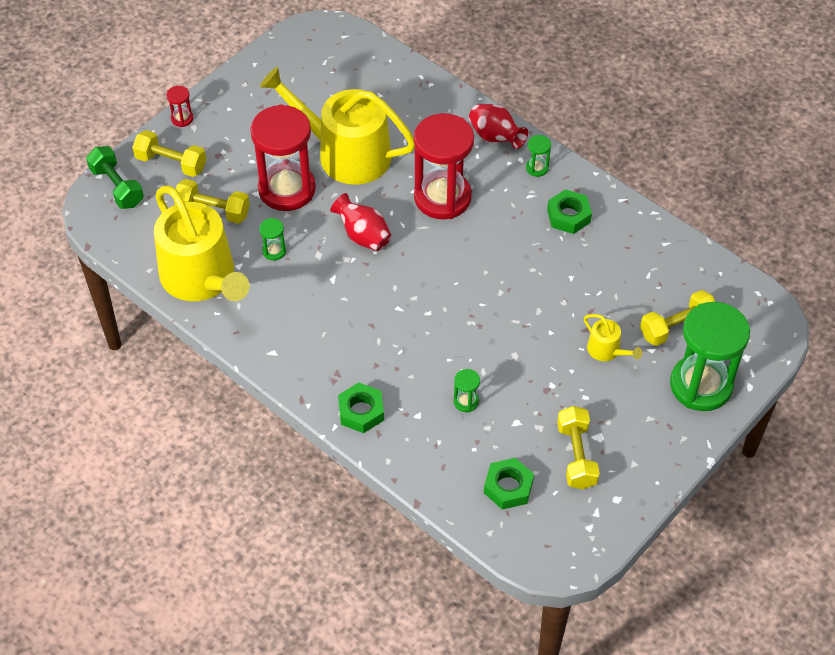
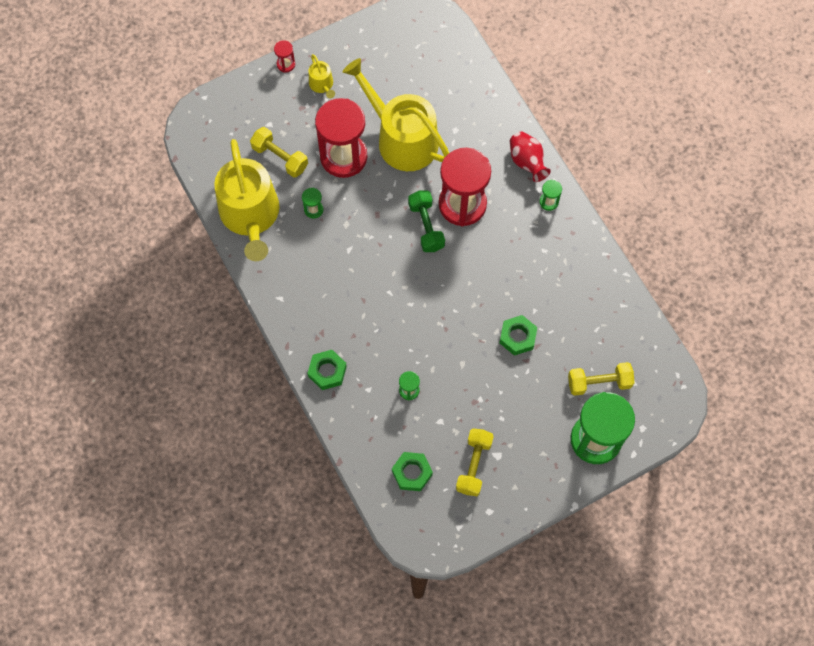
camera: 20 degrees right, 15 degrees up
(117, 187) = (215, 112): green dumbbell -> green dumbbell (426, 226)
(171, 163) = (263, 103): yellow dumbbell -> none
(363, 236) = (387, 218): red vase -> none
(568, 216) = (555, 254): green nut -> green nut (517, 337)
(607, 350) = (535, 384): yellow watering can -> yellow watering can (322, 85)

